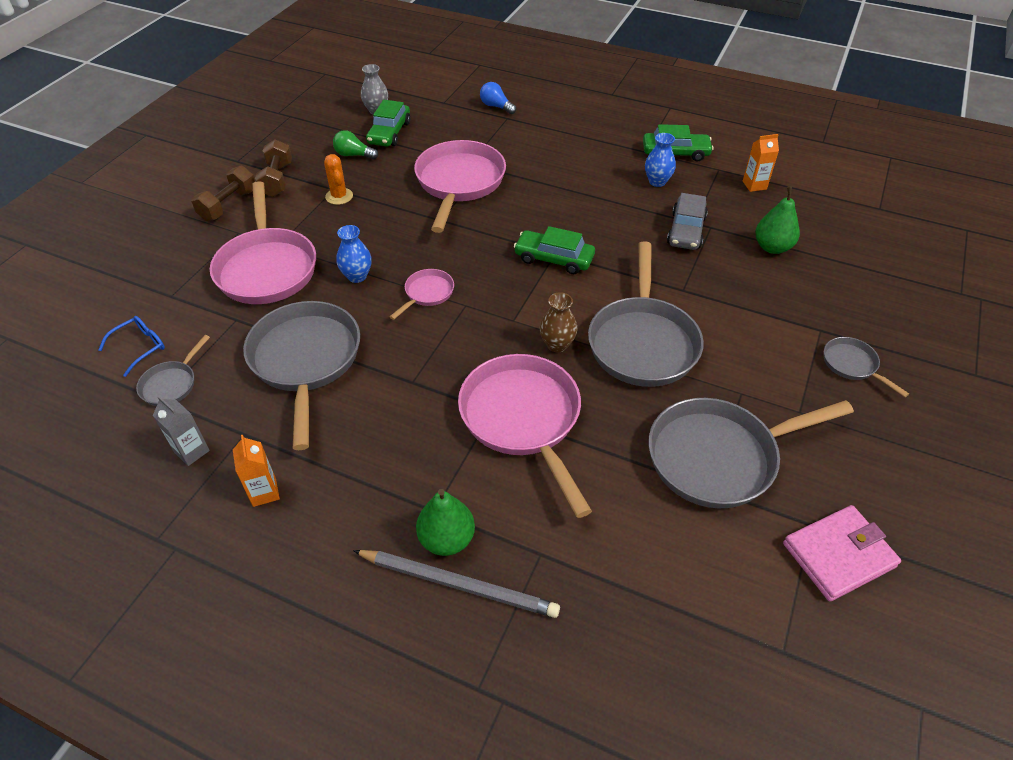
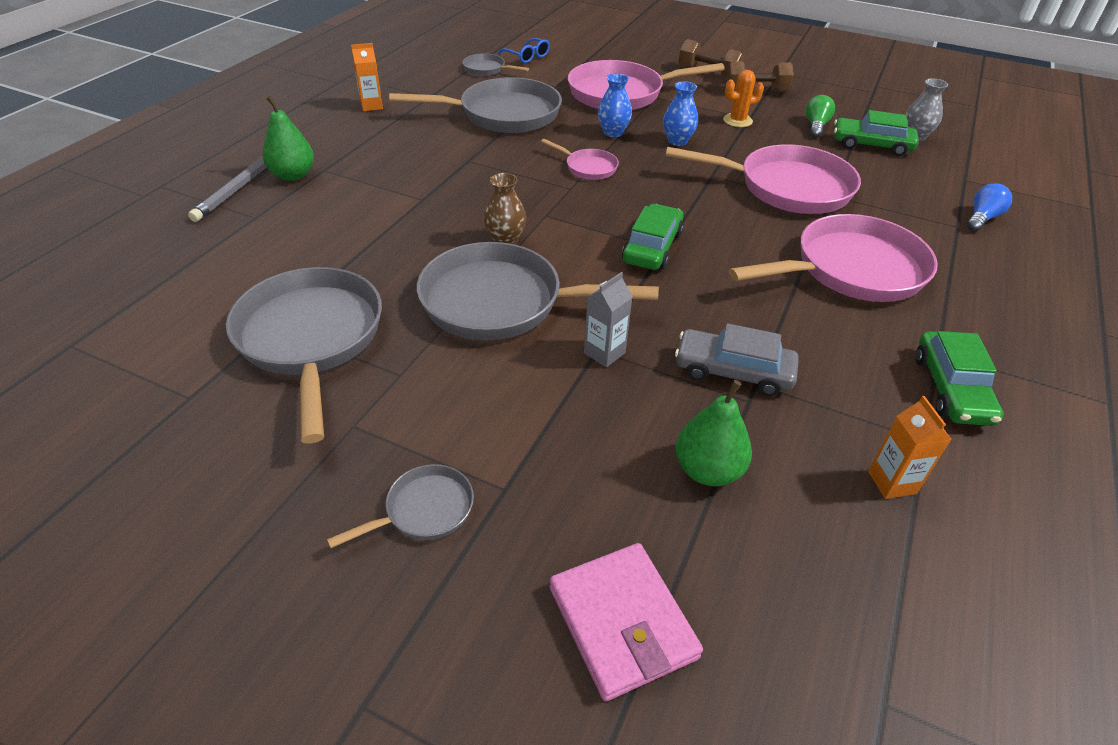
camera: 90 degrees right, 5 degrees down
(192, 451) = (419, 80): grey carton -> grey carton (604, 353)
(523, 419) = (406, 215): pink pan -> pink pan (851, 270)
(657, 181) = (854, 356): blue vase -> blue vase (677, 141)
(838, 555) = (139, 412): pink wallet -> pink wallet (622, 622)

